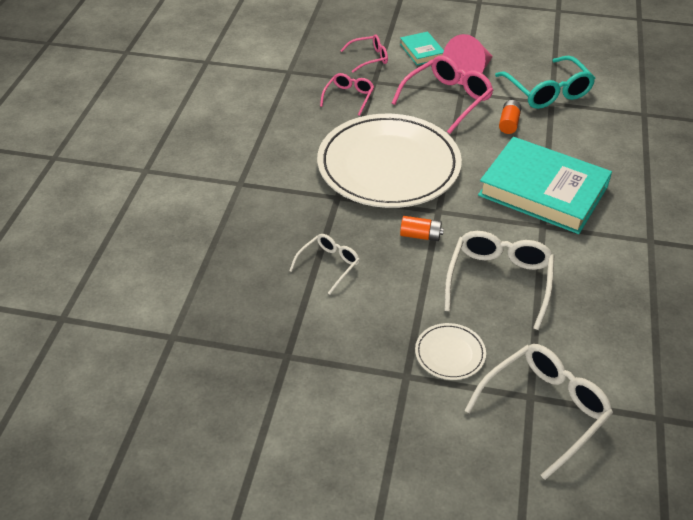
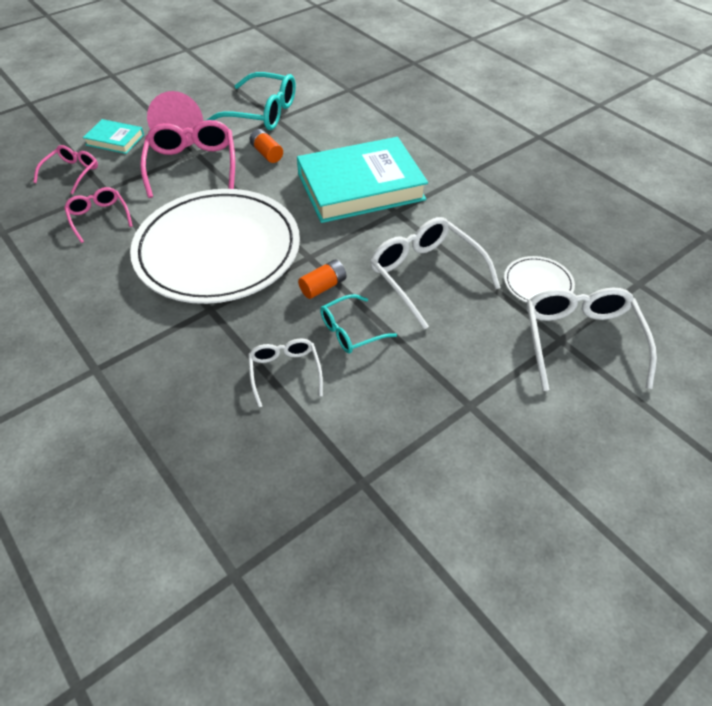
camera: 50 degrees left, 5 degrees up
(398, 274) = (350, 331): none -> turquoise glasses
(450, 353) = (472, 358): white plate -> white plate (538, 284)

